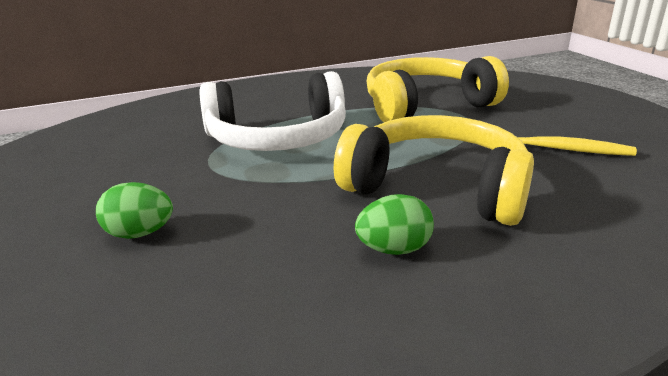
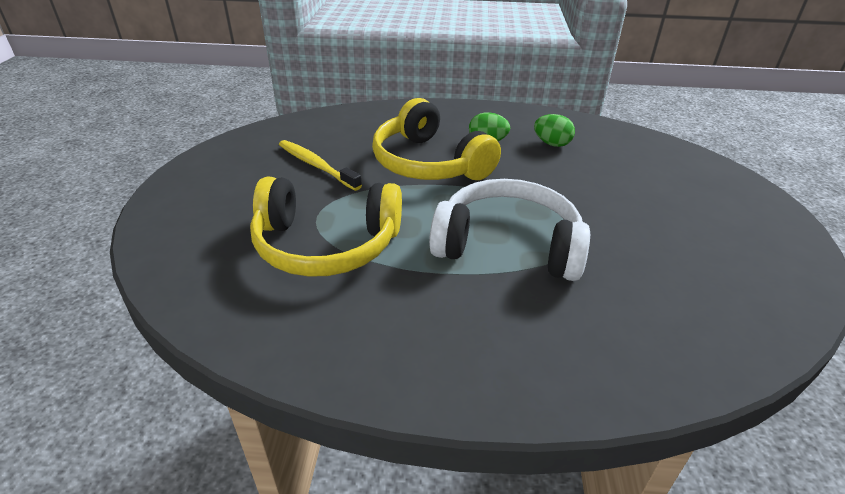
camera: 155 degrees left, 10 degrees up
(140, 233) = (625, 186): green egg -> green egg (552, 144)

